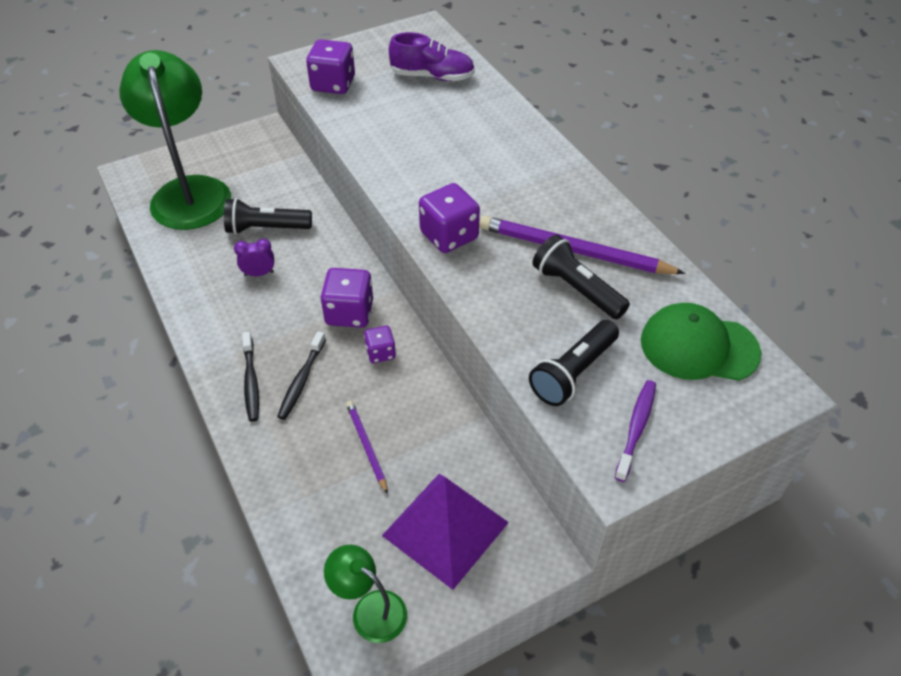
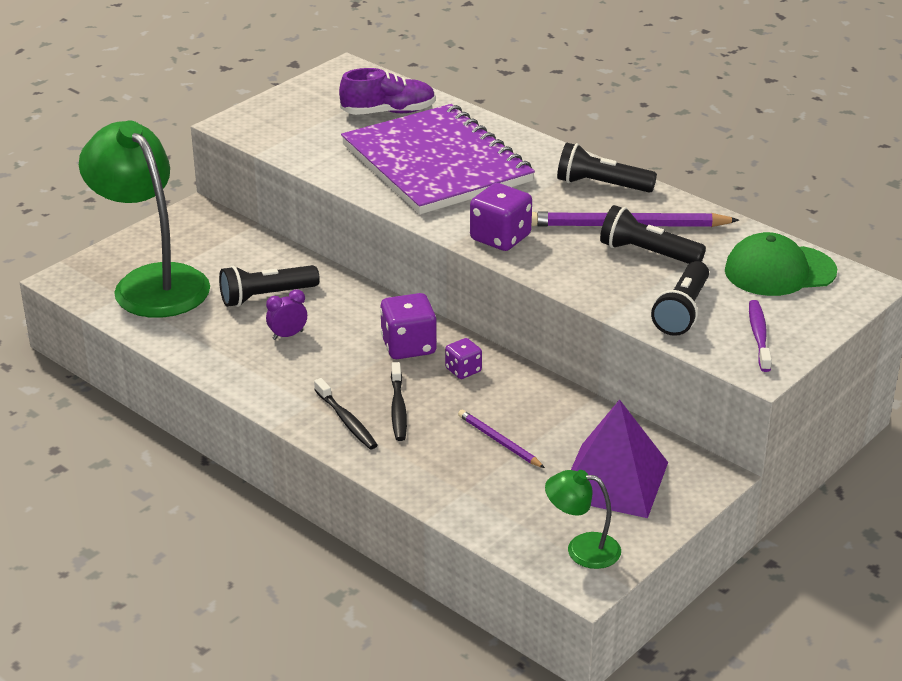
camera: 20 degrees left, 15 degrees down
(333, 84) = (285, 137): purple dice -> none
(440, 139) = (436, 164): none -> purple notebook
(575, 197) = (601, 185): none -> black flashlight

